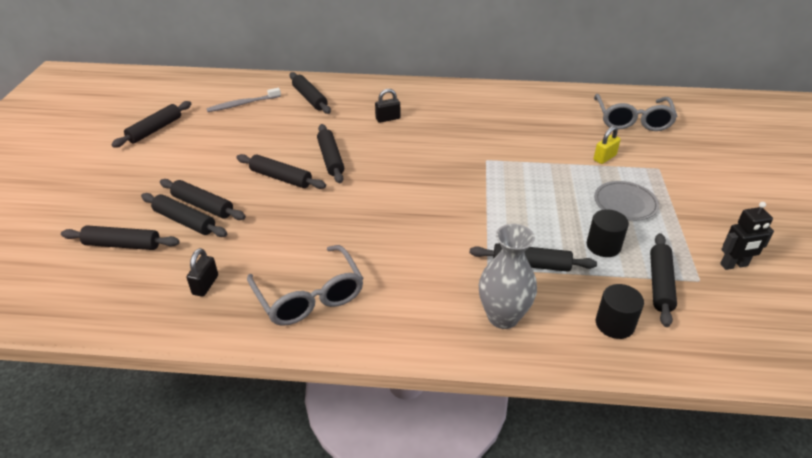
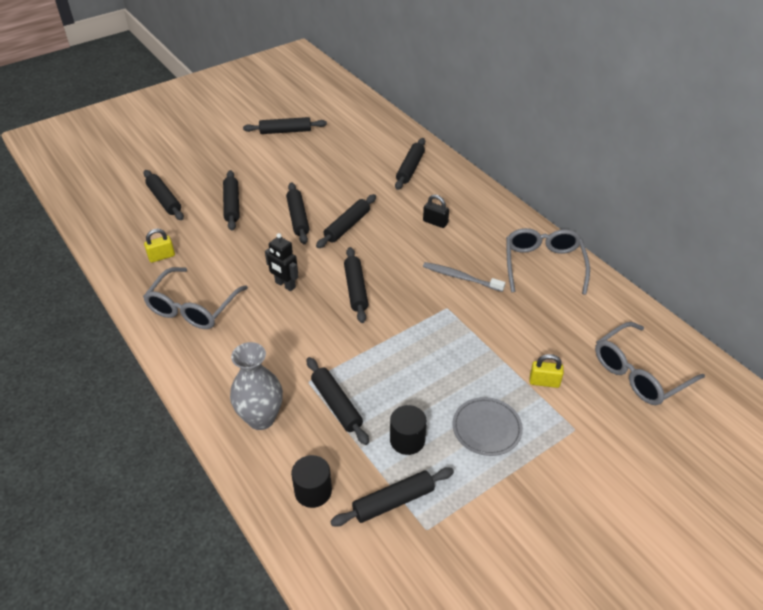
camera: 50 degrees right, 5 degrees up
(184, 221) = (209, 208): black rolling pin -> black rolling pin (355, 289)
(205, 285) = (161, 256): black padlock -> yellow padlock
(242, 104) = (361, 144): grey toothbrush -> grey toothbrush (460, 277)
(493, 101) = (543, 265): none -> grey glasses
(734, 265) = (476, 548): black robot -> black robot (285, 285)

